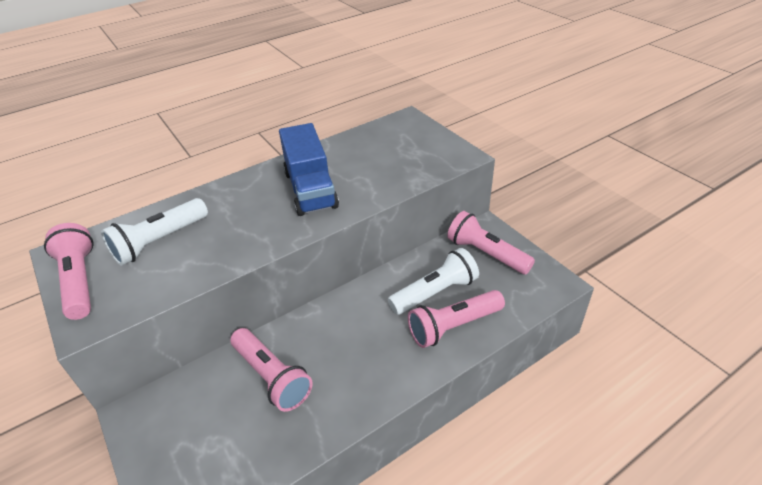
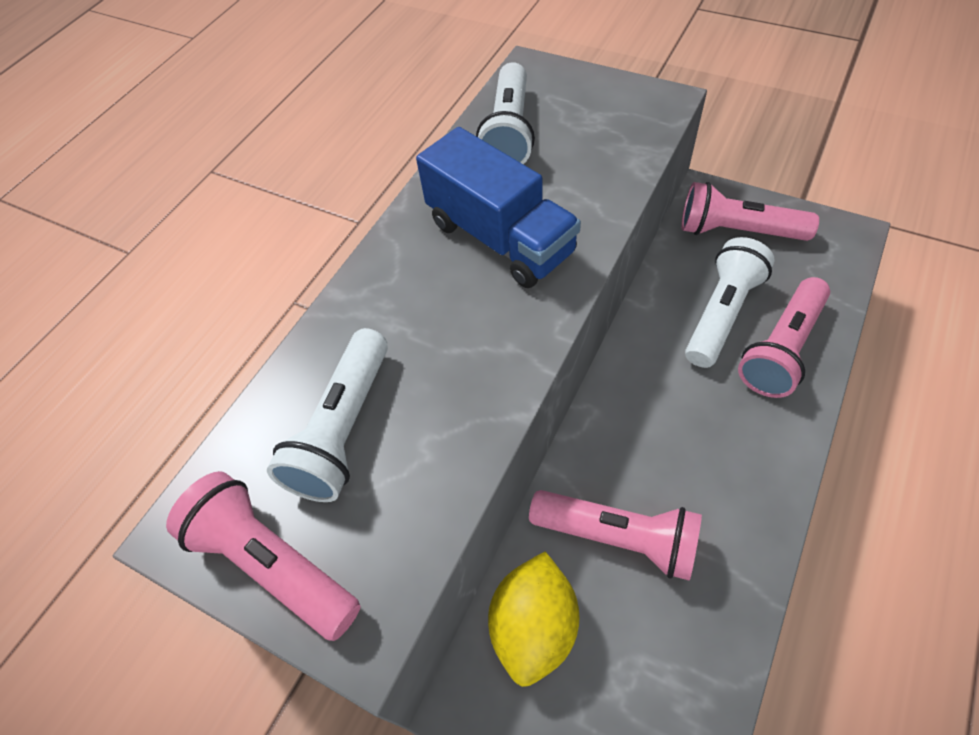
camera: 25 degrees left, 15 degrees up
(192, 396) = (534, 626): none -> yellow lemon
(364, 144) = (509, 132): none -> white flashlight

